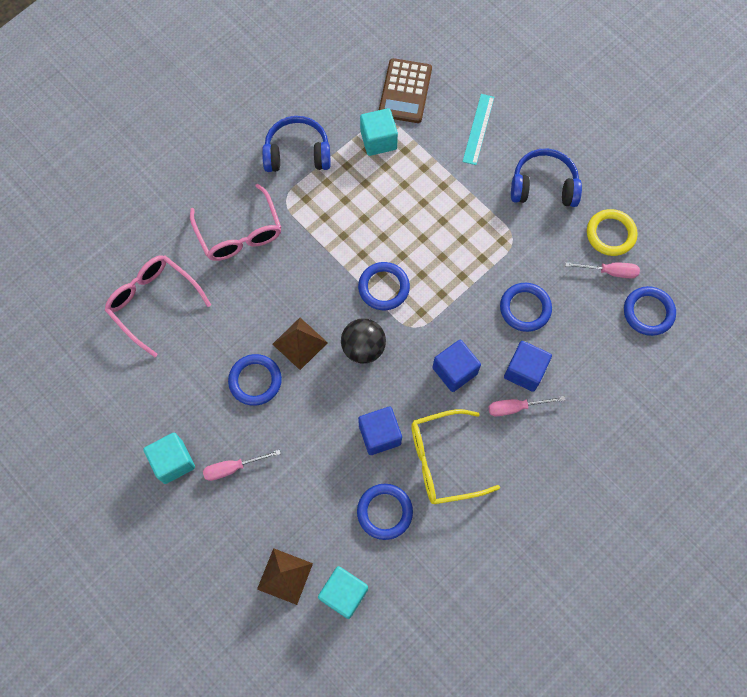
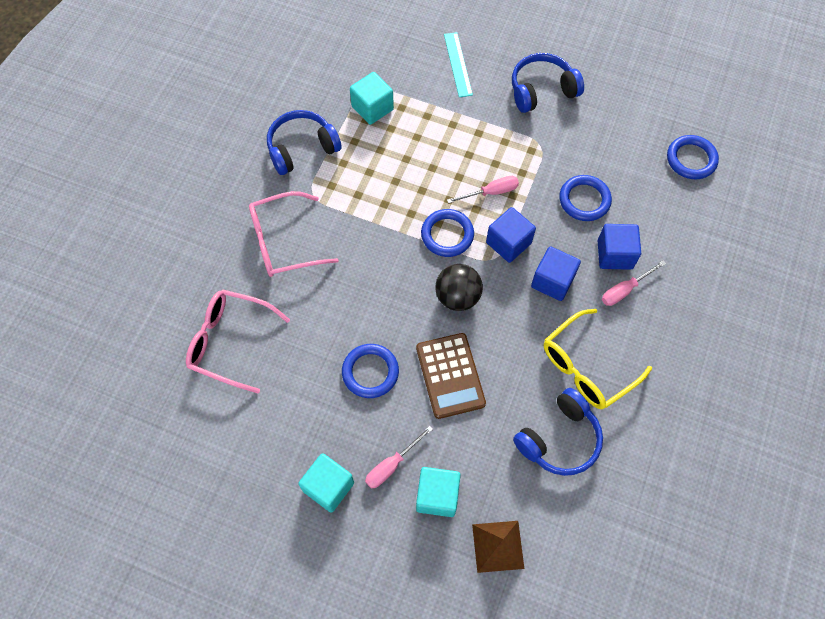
camera: 25 degrees left, 5 degrees down
(239, 233) = (283, 242): pink glasses -> pink glasses turned 120 degrees clockwise
(300, 343) = (395, 318): brown pyramid -> none
(344, 593) = (563, 535): turquoise cube -> turquoise cube (437, 495)
(379, 435) = (516, 369): blue cube -> blue cube (508, 243)
(384, 512) = (559, 439): blue ring -> blue headphones
(405, 91) = (374, 57): brown calculator -> brown calculator (450, 375)
(609, 272) = (639, 139): pink screwdriver -> pink screwdriver (491, 192)
(610, 234) = (622, 107): yellow ring -> none

